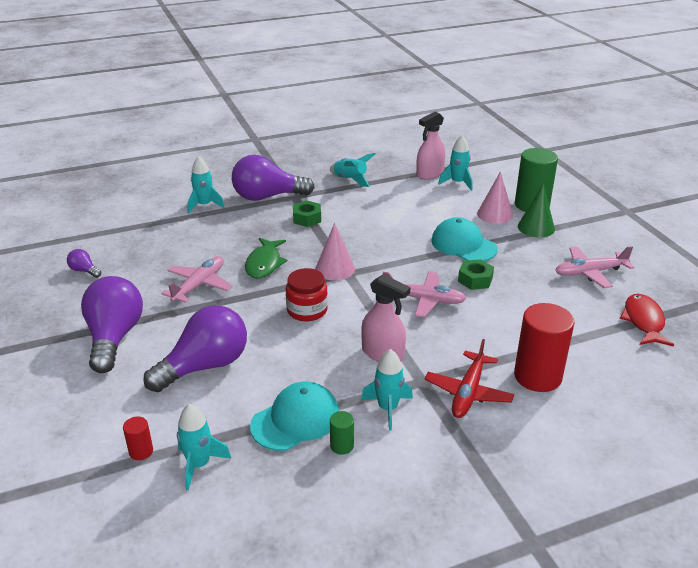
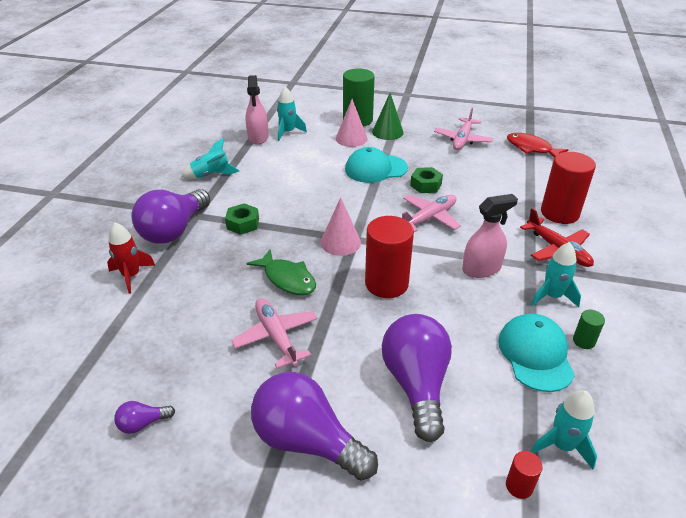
camera: 55 degrees left, 5 degrees up
(204, 205) = (131, 276): turquoise rocket -> red rocket
(307, 310) = (386, 283): red jar -> red cylinder

